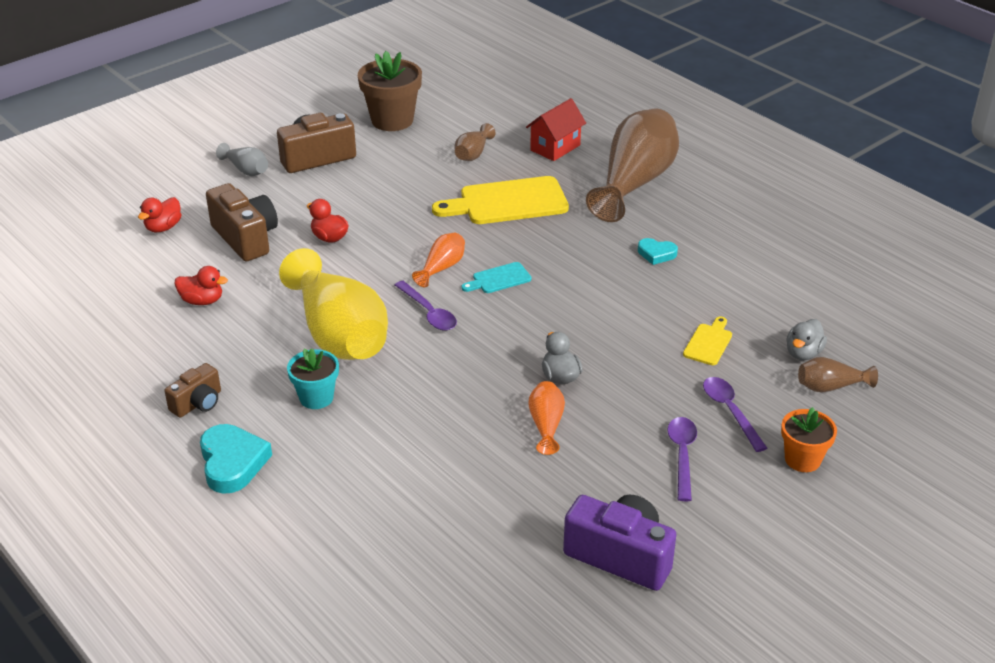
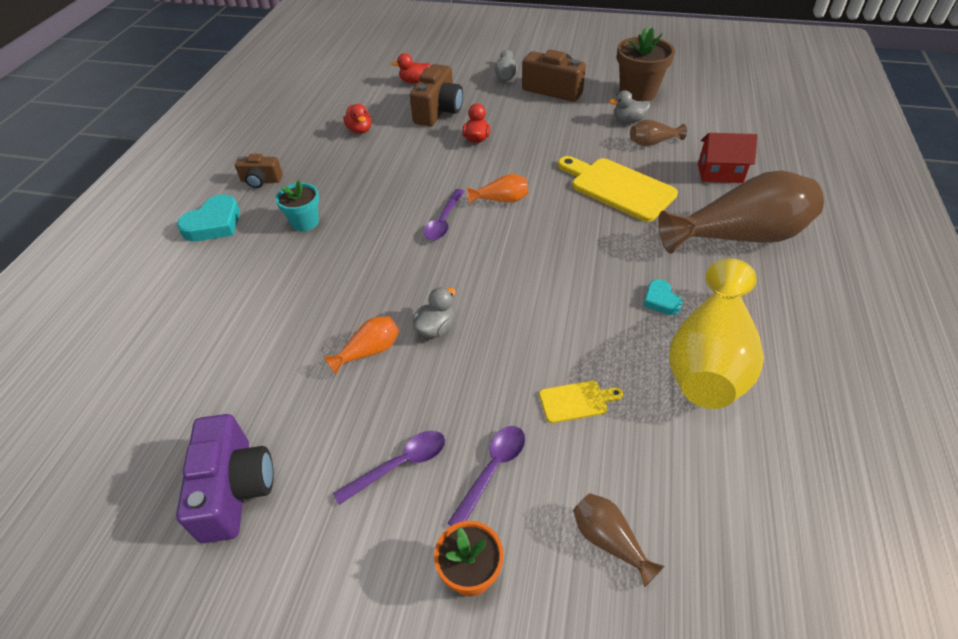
camera: 55 degrees right, 10 degrees up
(338, 334) = (379, 196): yellow vase -> yellow vase (709, 359)
(499, 279) = (520, 232): turquoise cutting board -> none
(803, 353) = (639, 486): grey duck -> grey duck (628, 120)

